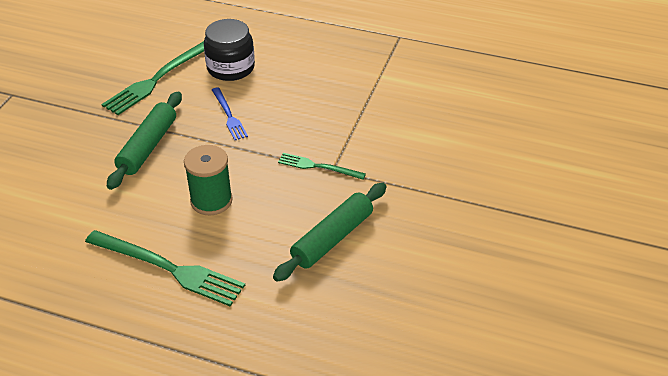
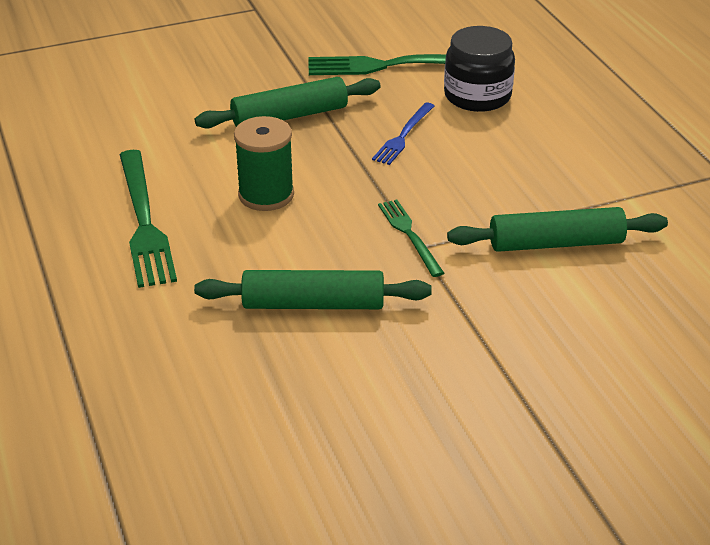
camera: 50 degrees right, 5 degrees down
(386, 121) = (555, 243): none -> green rolling pin

